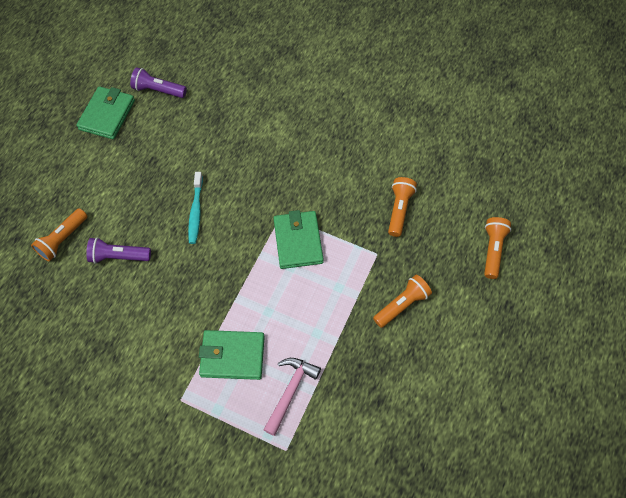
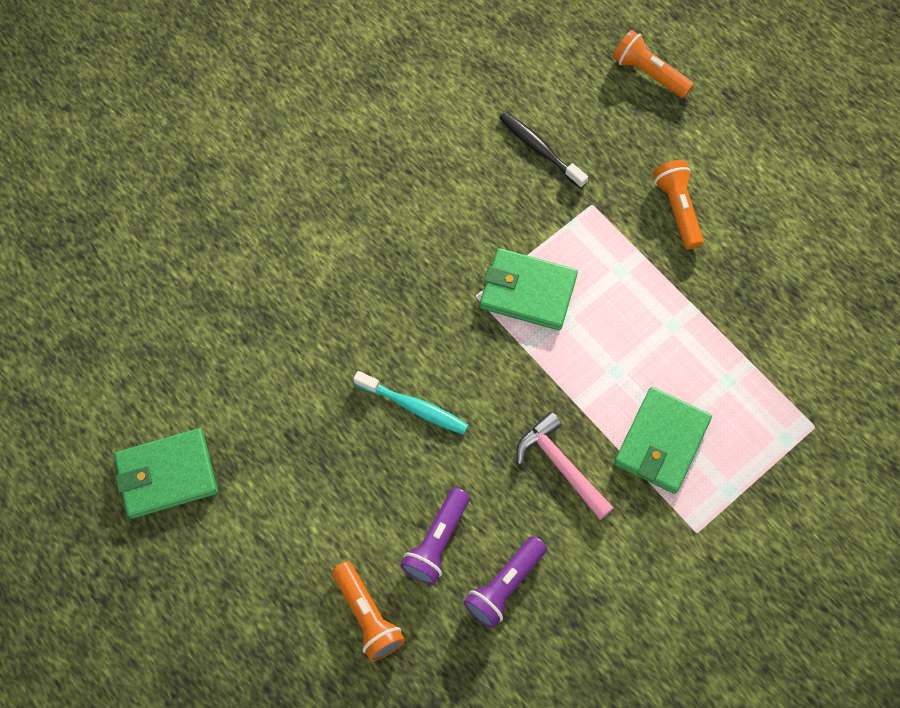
camera: 65 degrees left, 5 degrees up
(107, 115) = (167, 475): green wallet -> green wallet turned 60 degrees counterclockwise
(158, 90) = (162, 382): purple flashlight -> purple flashlight (504, 585)
(290, 391) = (740, 390): pink hammer -> pink hammer (561, 465)
(399, 210) = (540, 149): orange flashlight -> black toothbrush

